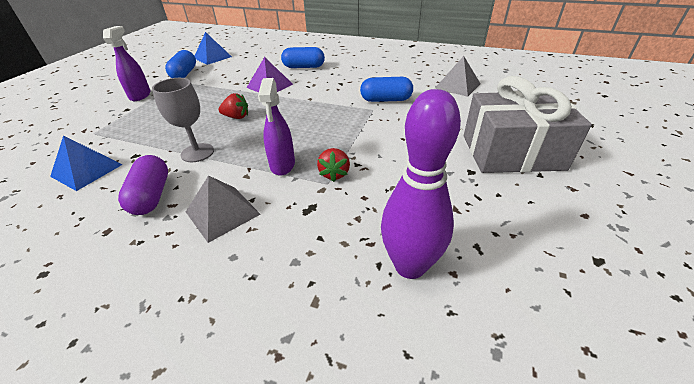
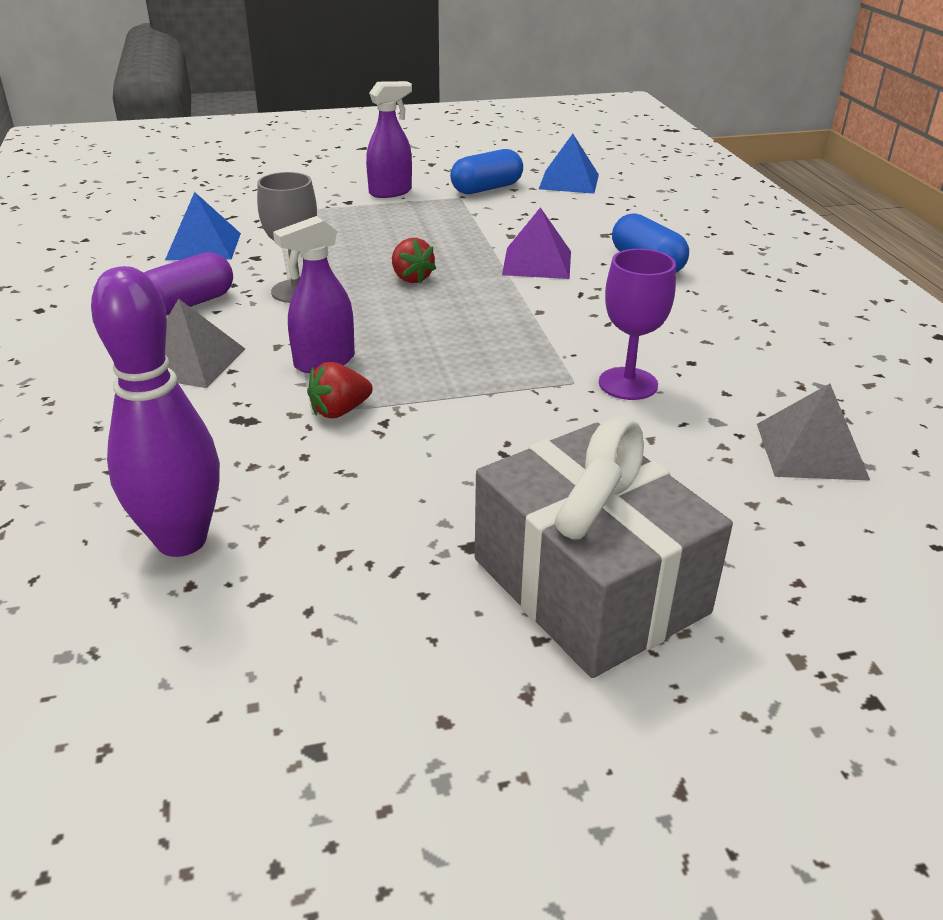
camera: 55 degrees right, 5 degrees down
(386, 100) = (628, 384): blue capsule -> purple goblet

